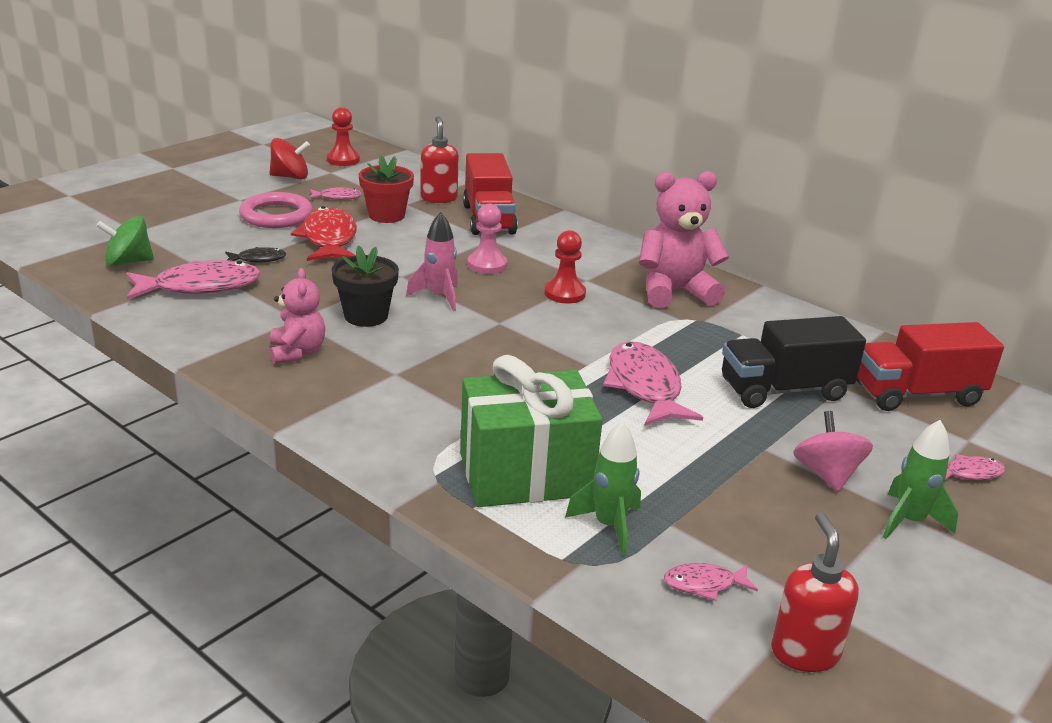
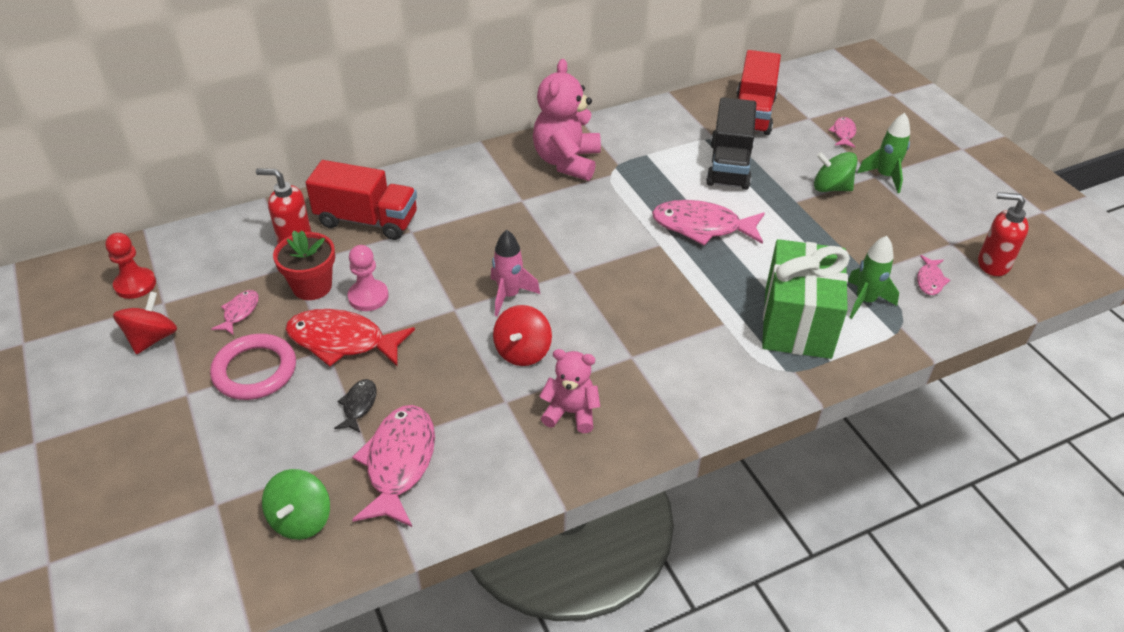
camera: 65 degrees left, 15 degrees up
(366, 316) = (522, 351): black flower pot -> red spinning top
(487, 265) = (463, 249): pink pawn -> pink pawn (368, 297)
(564, 293) = (540, 220): red pawn -> none
(826, 474) = (831, 188): pink spinning top -> green spinning top

